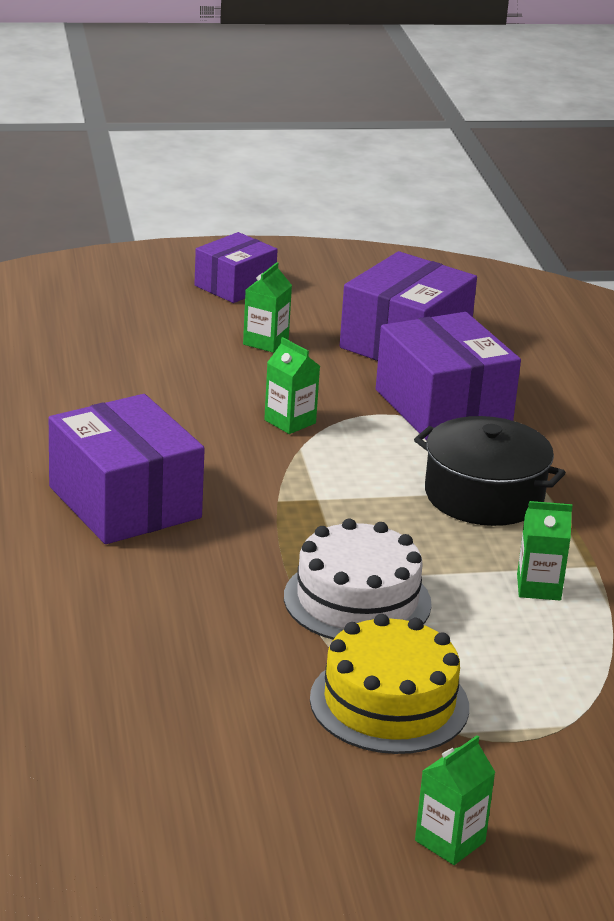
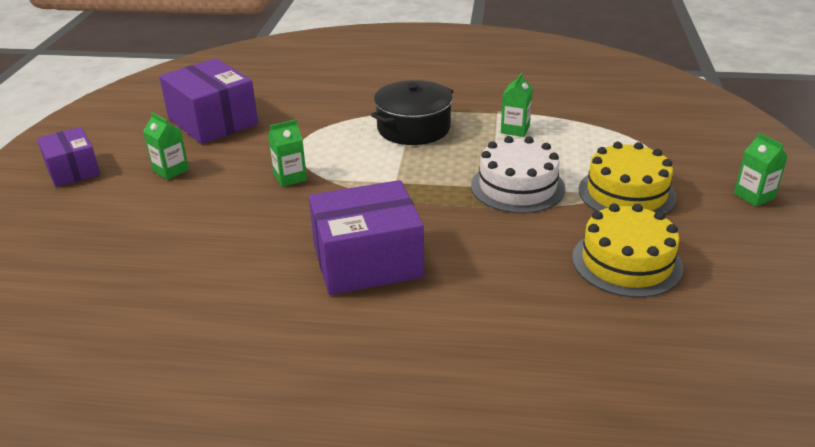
camera: 70 degrees left, 5 degrees up
(197, 703) = (626, 262): none -> yellow cake
(443, 407) = (303, 123): purple box -> none

